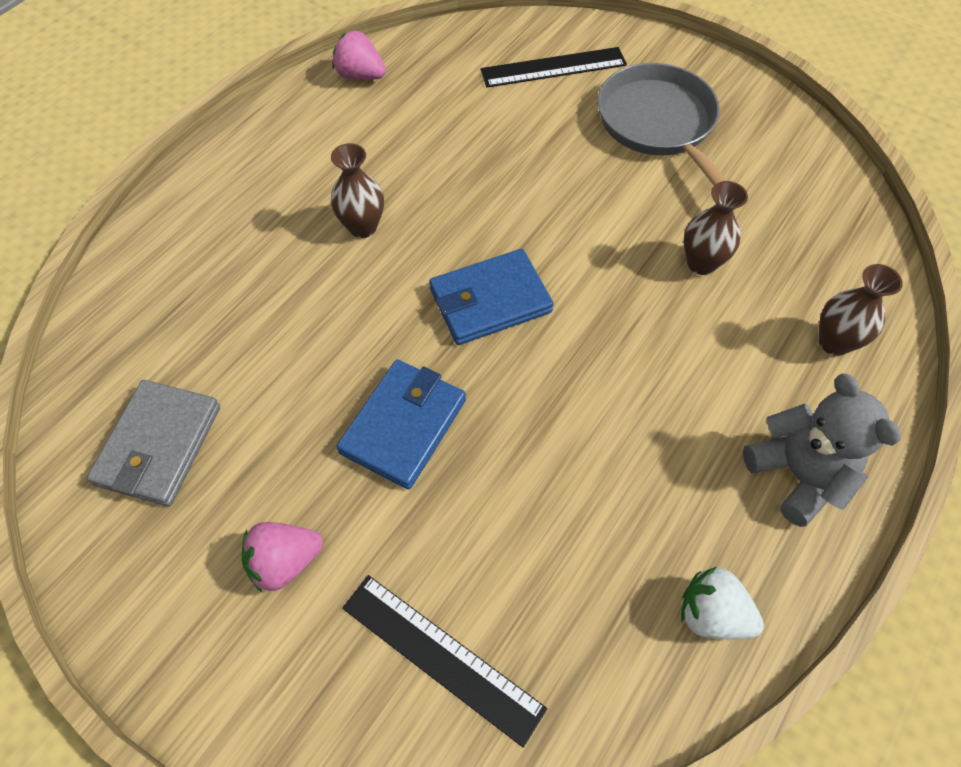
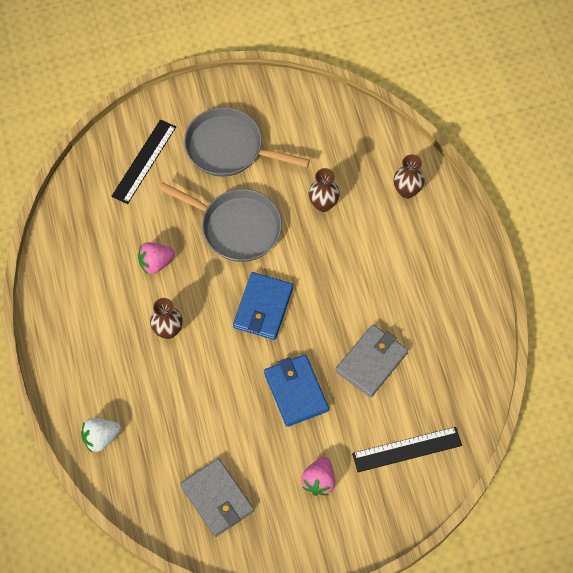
camera: 50 degrees left, 5 degrees up
(360, 75) = (58, 257): pink strawberry -> pink strawberry (156, 263)
(538, 491) = (371, 362): none -> grey wallet
(568, 199) = (236, 227): none -> grey pan
(712, 614) = (471, 341): white strawberry -> white strawberry (101, 438)
(797, 474) = (447, 261): grey teddy bear -> none

